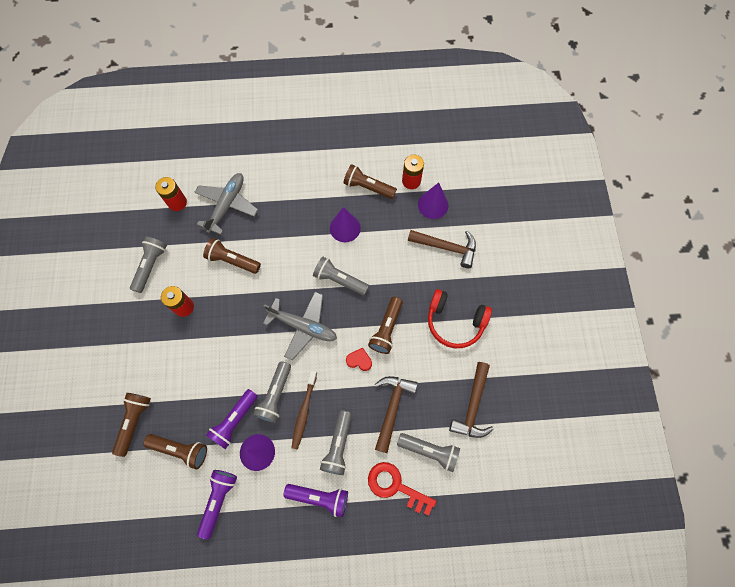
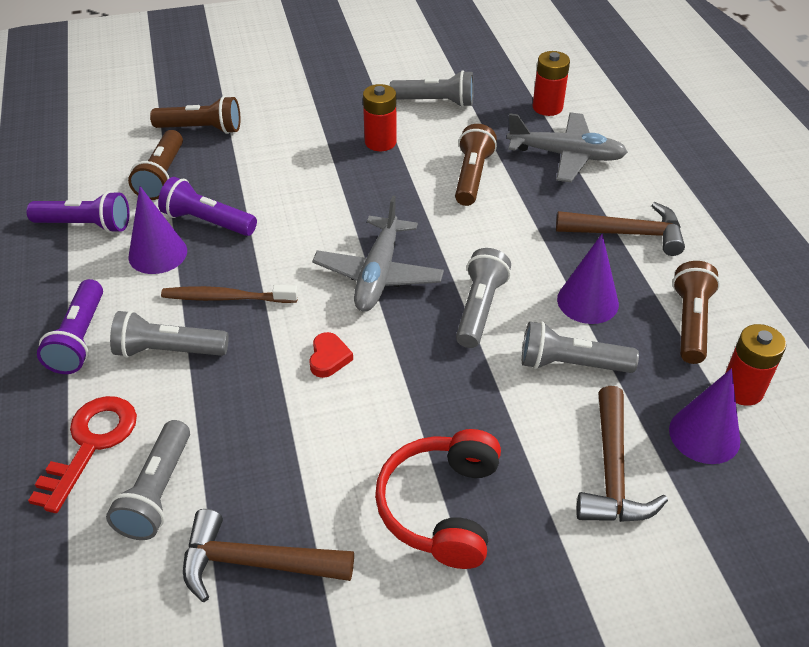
camera: 80 degrees right, 25 degrees down
(275, 395) = (252, 260): grey flashlight -> grey flashlight (571, 364)
(386, 329) = (399, 390): brown flashlight -> none
(392, 407) = (242, 419): brown hammer -> brown hammer (628, 234)

